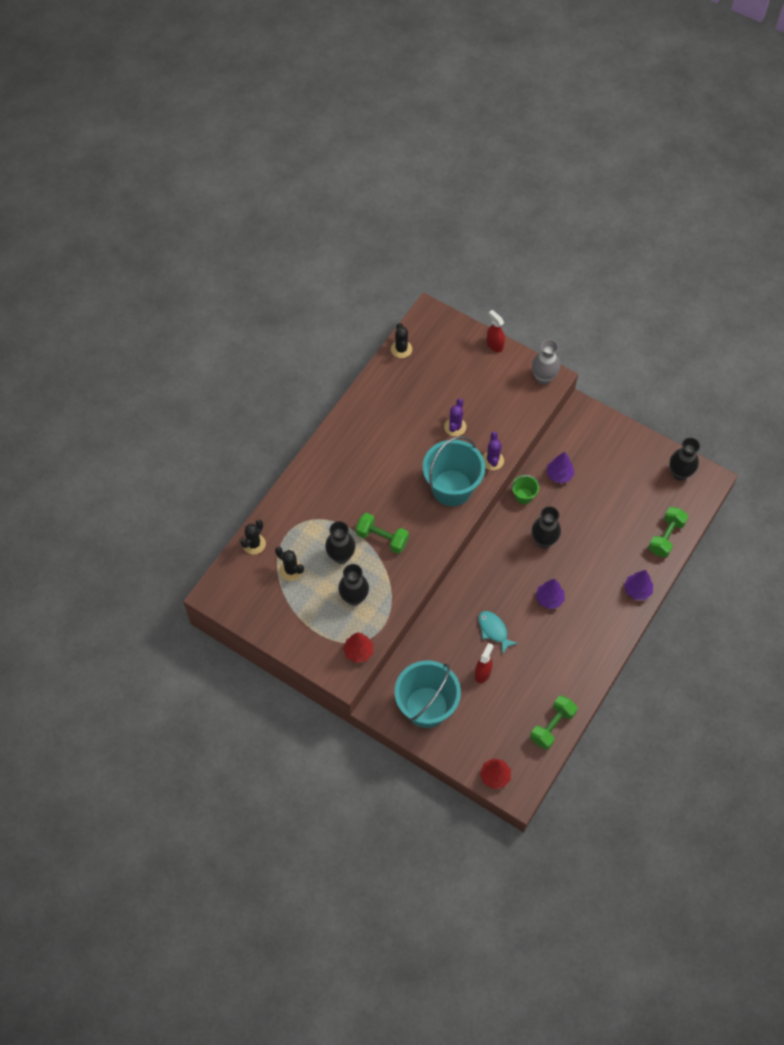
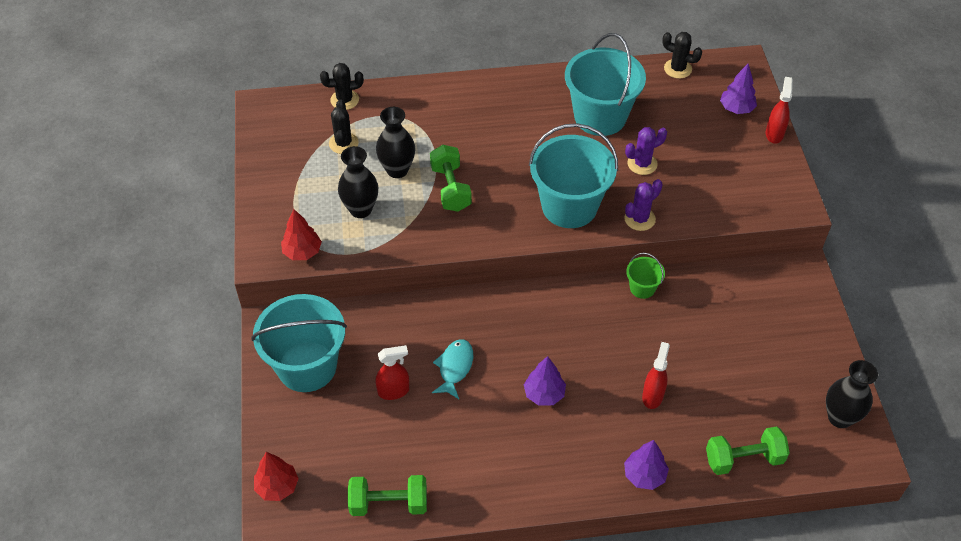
camera: 50 degrees right, 10 degrees down
(400, 419) = (600, 116): none -> turquoise bucket
(401, 349) = (677, 69): black cactus -> black cactus turned 75 degrees clockwise
(543, 378) = (788, 198): grey vase -> none
(543, 541) = (609, 341): black vase -> none
(559, 475) = (703, 303): purple tree -> purple tree (736, 108)
(595, 547) = (652, 396): none -> red spray bottle

